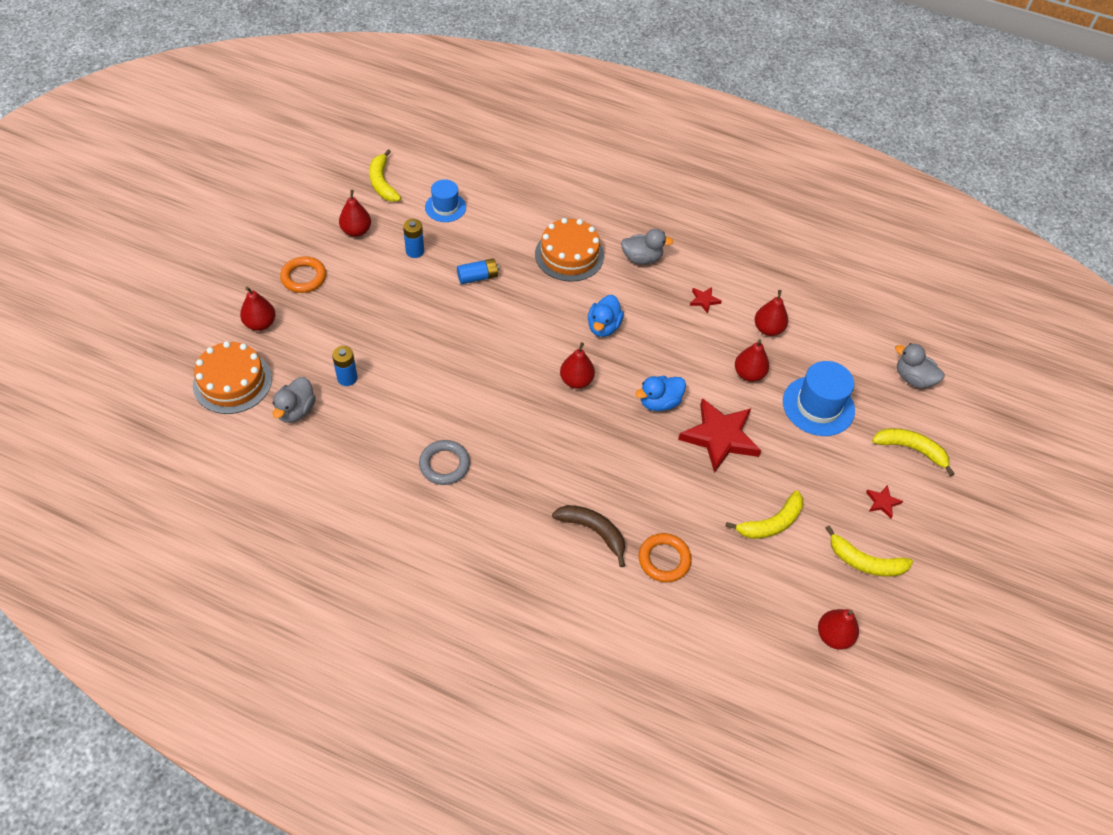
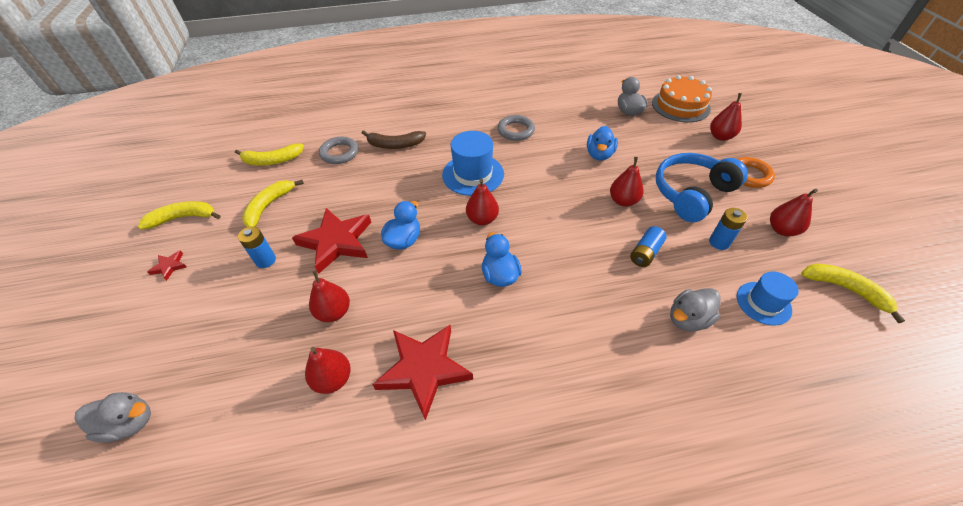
camera: 150 degrees right, 5 degrees down
(347, 378) = (628, 139): blue battery -> blue battery (265, 260)
(375, 293) = (692, 194): none -> blue headphones
(399, 378) = (599, 155): none -> blue duck
(569, 255) = (600, 330): orange cake -> none
(641, 258) = (528, 380): grey duck -> grey duck (688, 319)
(664, 559) = (339, 153): orange ring -> grey ring
(704, 300) = (424, 370): red star -> red star, size x2.31
(818, 406) = (249, 320): blue hat -> blue hat (473, 174)
(833, 636) = (205, 169): red pear -> red pear (623, 201)
(911, 449) = (137, 330): yellow banana -> yellow banana (272, 160)

